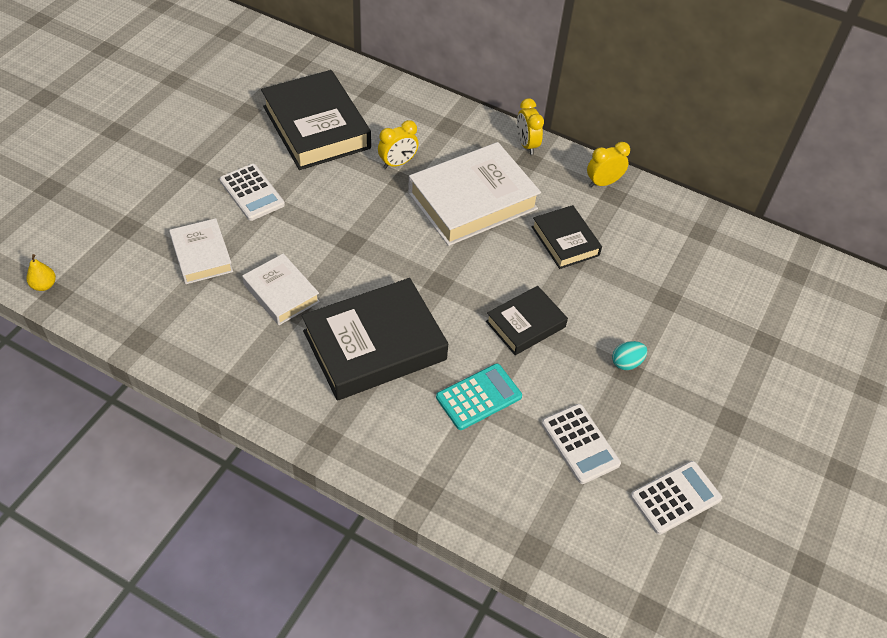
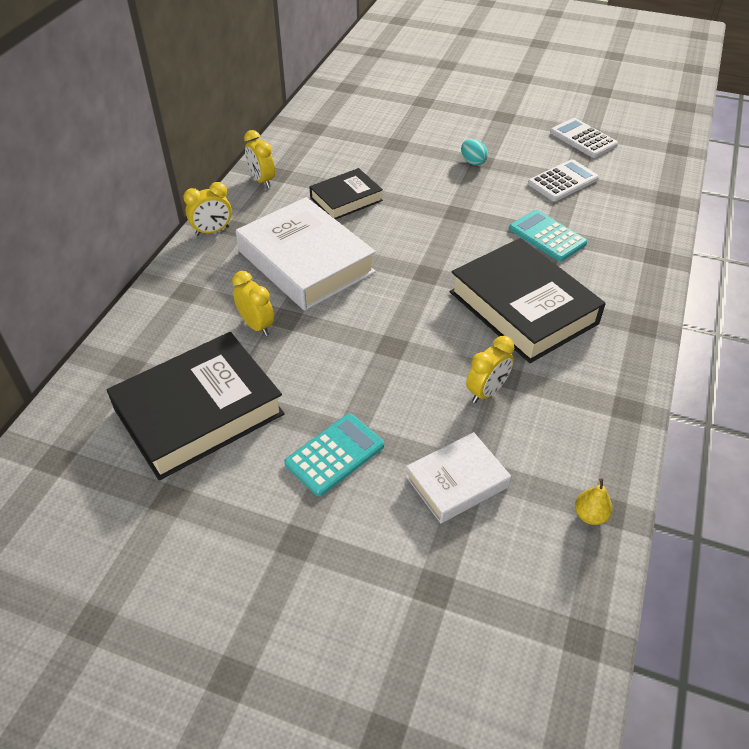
camera: 95 degrees left, 5 degrees down
(44, 285) = (575, 660): yellow pear -> yellow pear (590, 515)
(252, 193) = (335, 454): white calculator -> turquoise calculator
(281, 293) = (486, 391): white book -> yellow clock
(525, 324) = (455, 216): black book -> none

